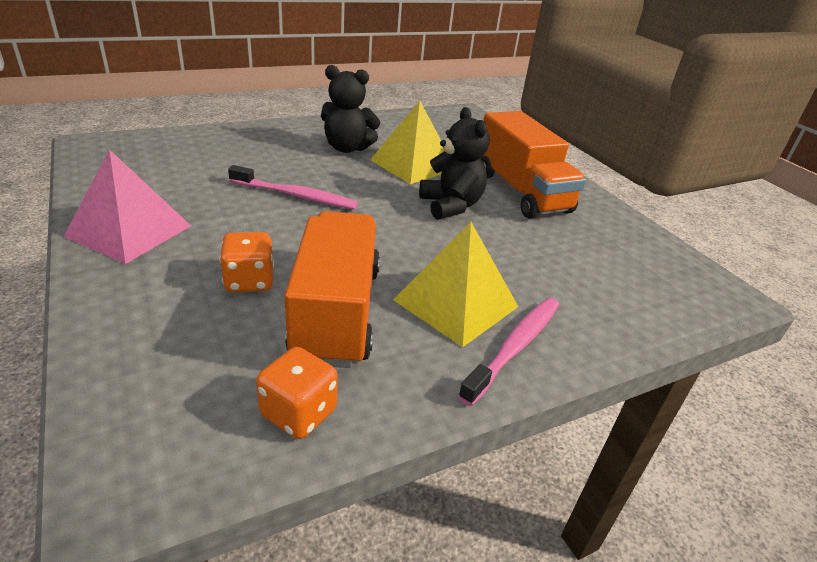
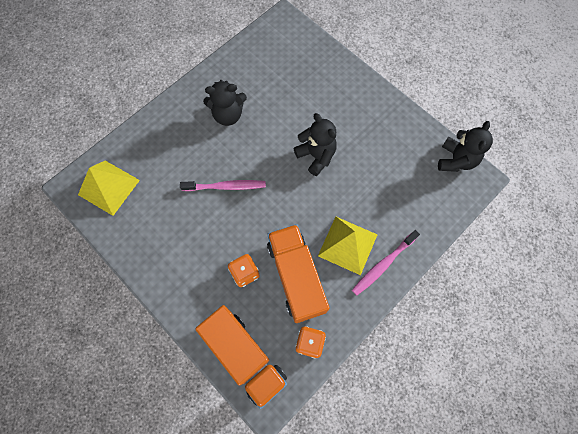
camera: 15 degrees left, 35 degrees up
(129, 231) = (161, 261): pink pyramid -> none
(413, 164) = (277, 116): yellow pyramid -> yellow pyramid (109, 187)
(515, 347) = (383, 264): pink toothbrush -> pink toothbrush turned 150 degrees counterclockwise
(521, 192) = (351, 120): orange truck -> orange truck (245, 356)
(688, 267) = (456, 160): none -> black teddy bear

